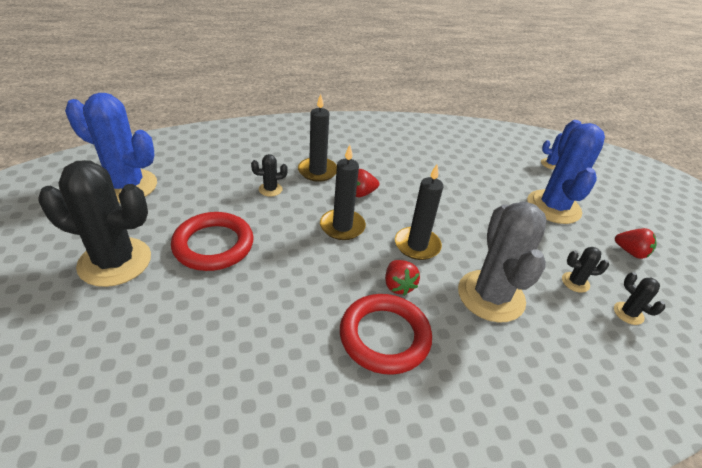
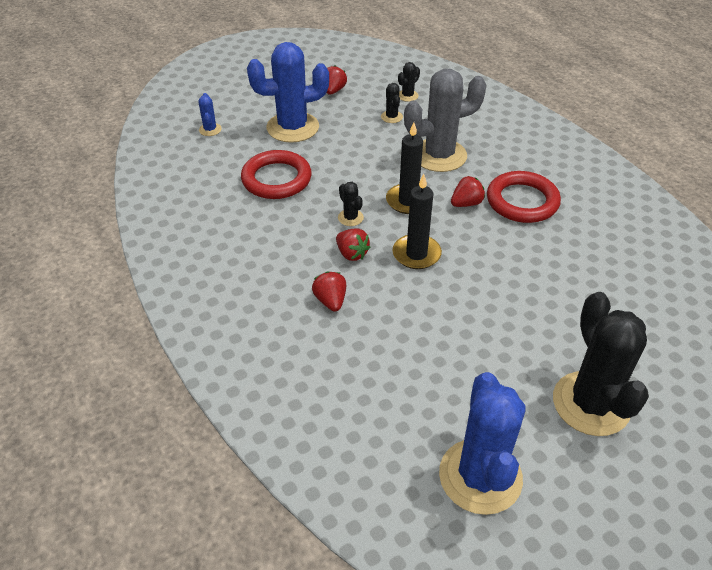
camera: 105 degrees left, 5 degrees up
(213, 245) = (511, 338): red ring -> red ring (276, 179)
(270, 189) = (393, 330): black cactus -> black cactus (350, 218)
(317, 171) = (330, 301): black candle -> red strawberry

